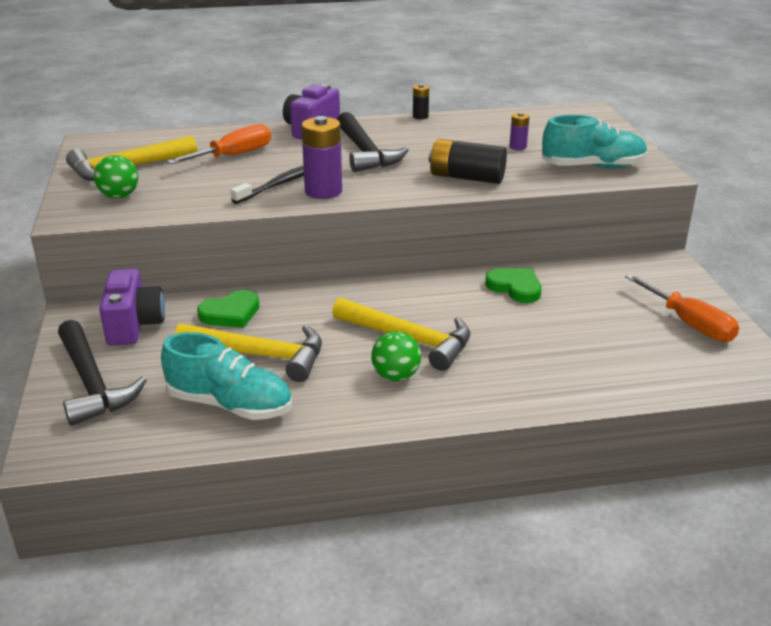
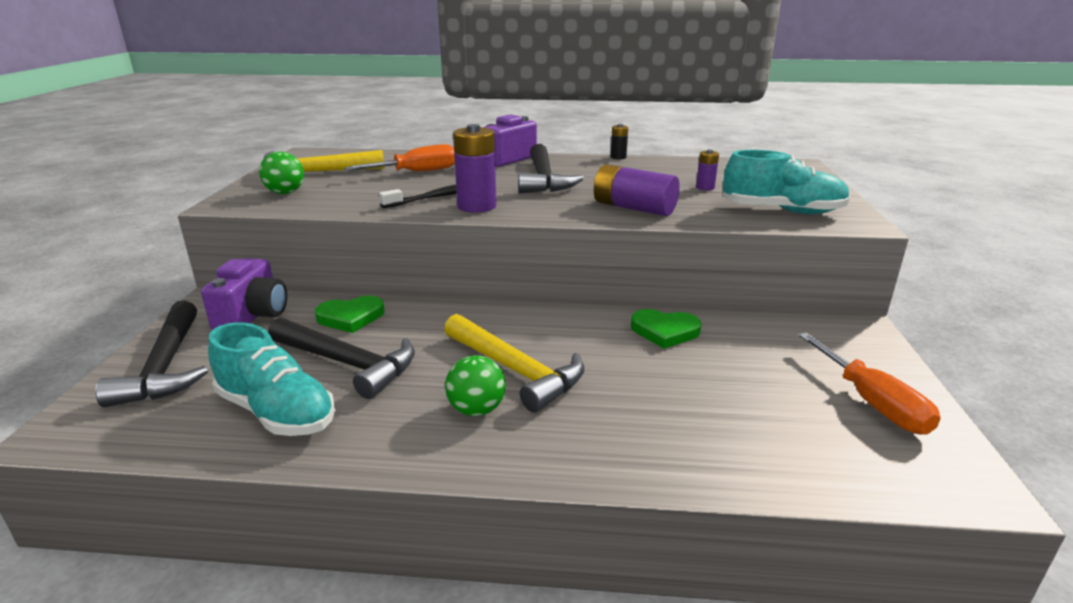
camera: 15 degrees right, 5 degrees down
(260, 355) = (348, 363): yellow hammer -> black hammer
(466, 177) = (634, 208): black battery -> purple battery
(515, 287) = (664, 331): green heart -> green heart turned 135 degrees clockwise

